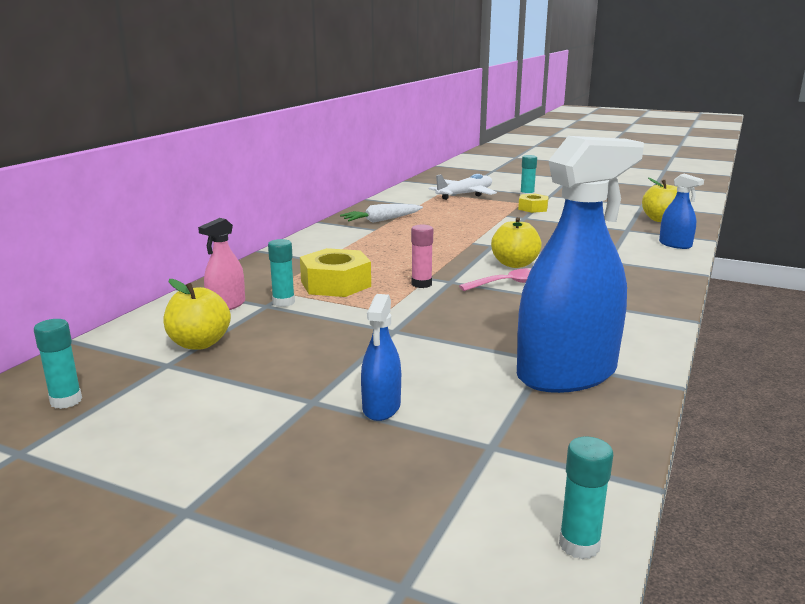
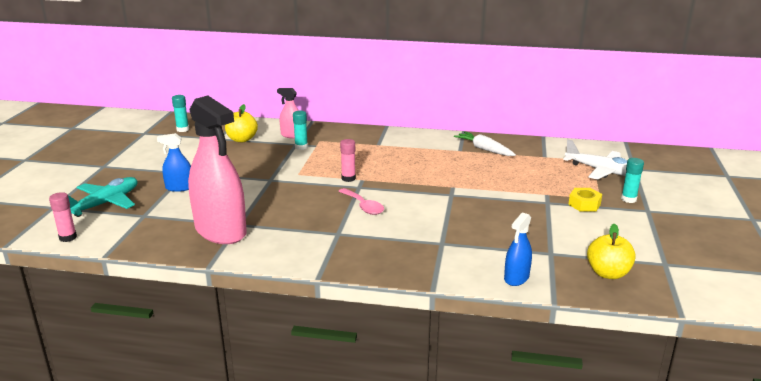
camera: 75 degrees right, 5 degrees up
(335, 284) = (336, 155): yellow nut -> none
(418, 498) = (105, 204): none -> turquoise plane
(514, 264) = (408, 205): yellow apple -> none
(566, 374) = (220, 231): blue spray bottle -> pink spray bottle
(579, 545) = (68, 237): turquoise glue stick -> pink glue stick

